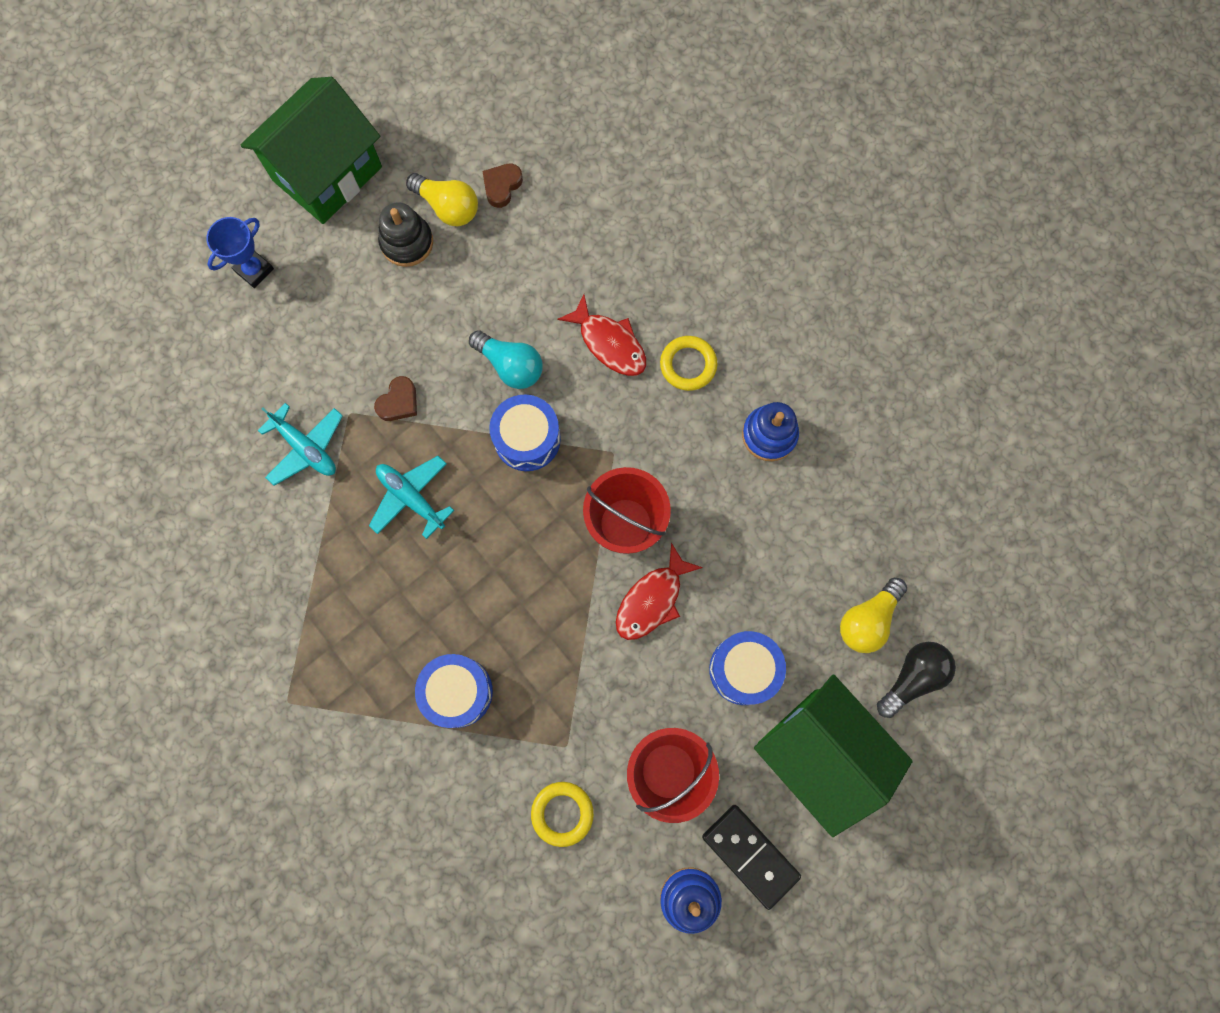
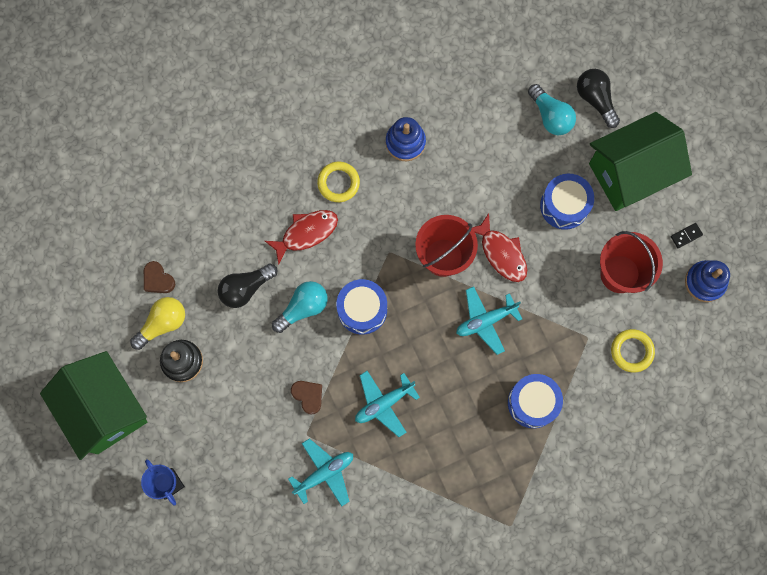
camera: 75 degrees left, 0 degrees up
(518, 290) = (246, 288): none -> black light bulb
(553, 601) = (485, 321): none -> turquoise plane
(750, 855) = (686, 236): black domino -> black domino, size x0.46
(868, 619) = (550, 116): yellow light bulb -> turquoise light bulb

